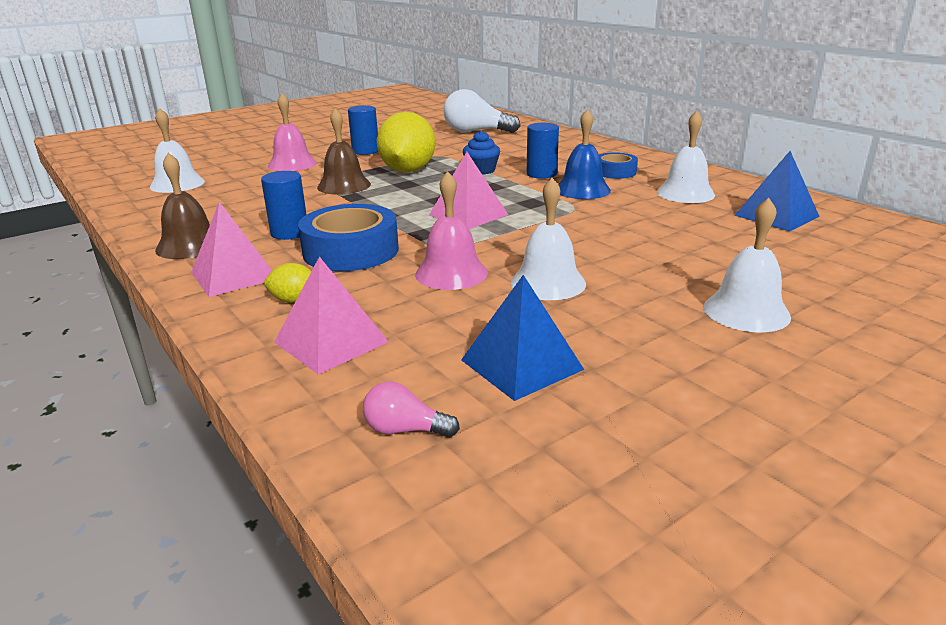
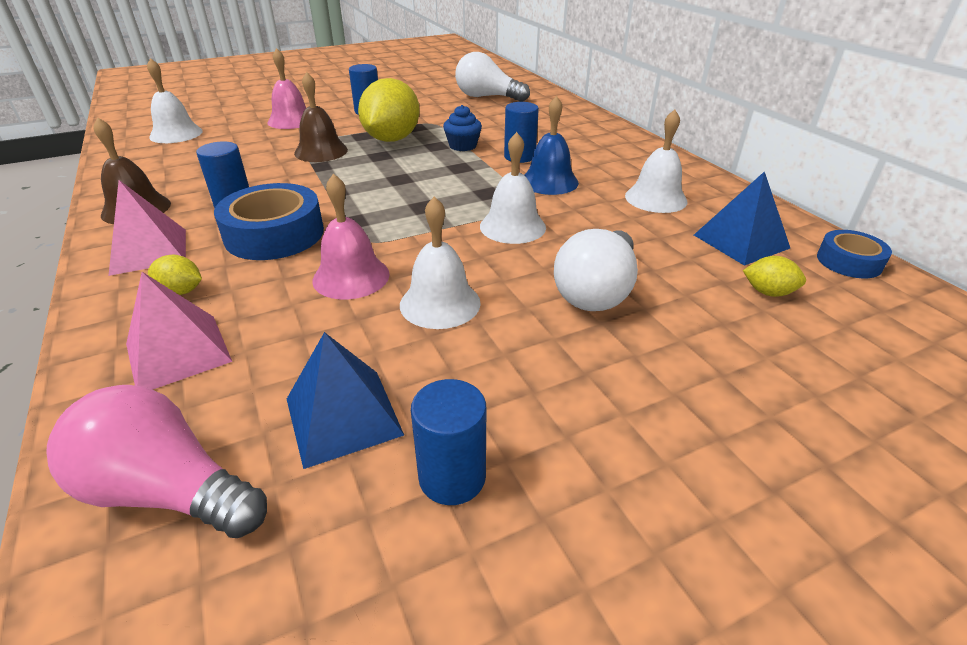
camera: 10 degrees right, 10 degrees up
(405, 430) = (168, 490): pink light bulb -> pink light bulb, size x2.02
(468, 215) = (415, 201): pink pyramid -> none
(615, 172) = (596, 162): blue tape -> blue tape (849, 262)
(644, 389) = (452, 477): none -> blue cylinder
(678, 260) = (596, 291): none -> white light bulb
(746, 311) = (632, 377): white bell -> white bell (512, 226)
(819, 247) = (768, 292): none -> yellow lemon

